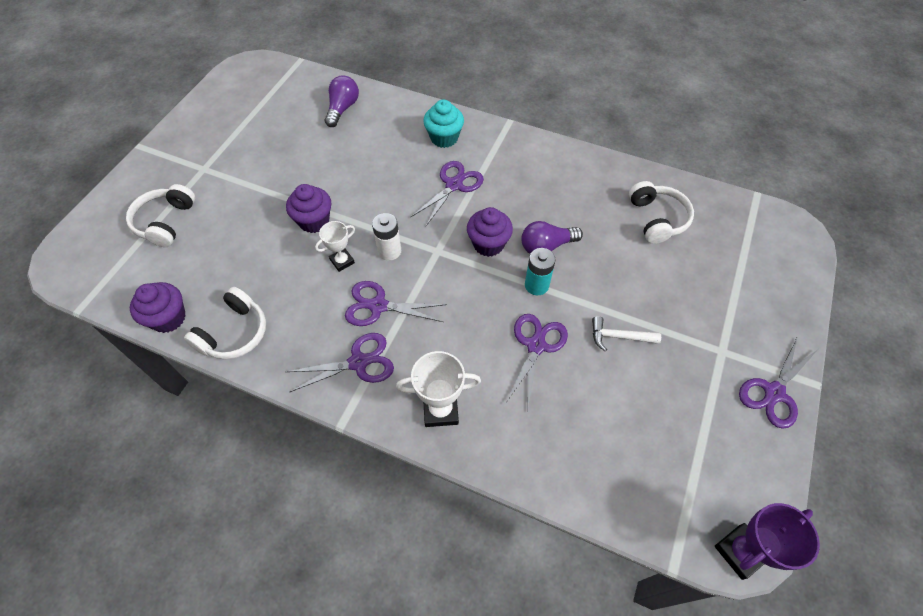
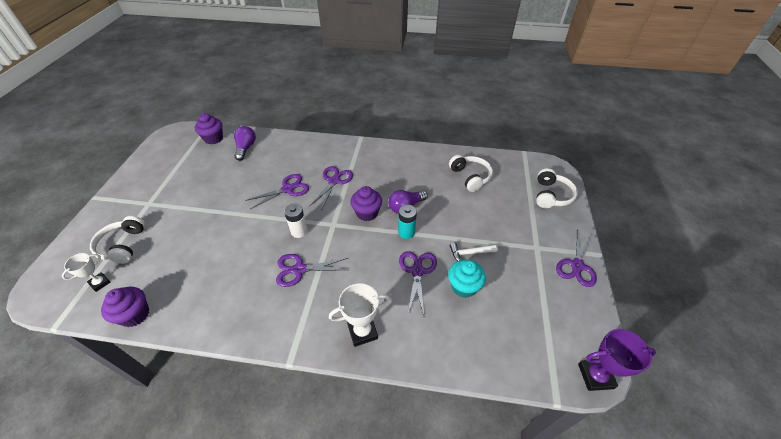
camera: 15 degrees left, 10 degrees down
(234, 333) = (191, 313): white headphones -> white headphones (551, 195)
(314, 221) = (239, 222): purple cupcake -> purple cupcake (213, 138)
(342, 261) = (266, 245): white trophy -> white trophy (100, 283)
(359, 362) = (293, 312): purple scissors -> purple scissors (288, 189)
(444, 138) = (320, 154): turquoise cupcake -> turquoise cupcake (463, 287)
(740, 551) = (595, 376): purple trophy -> purple trophy turned 45 degrees clockwise

